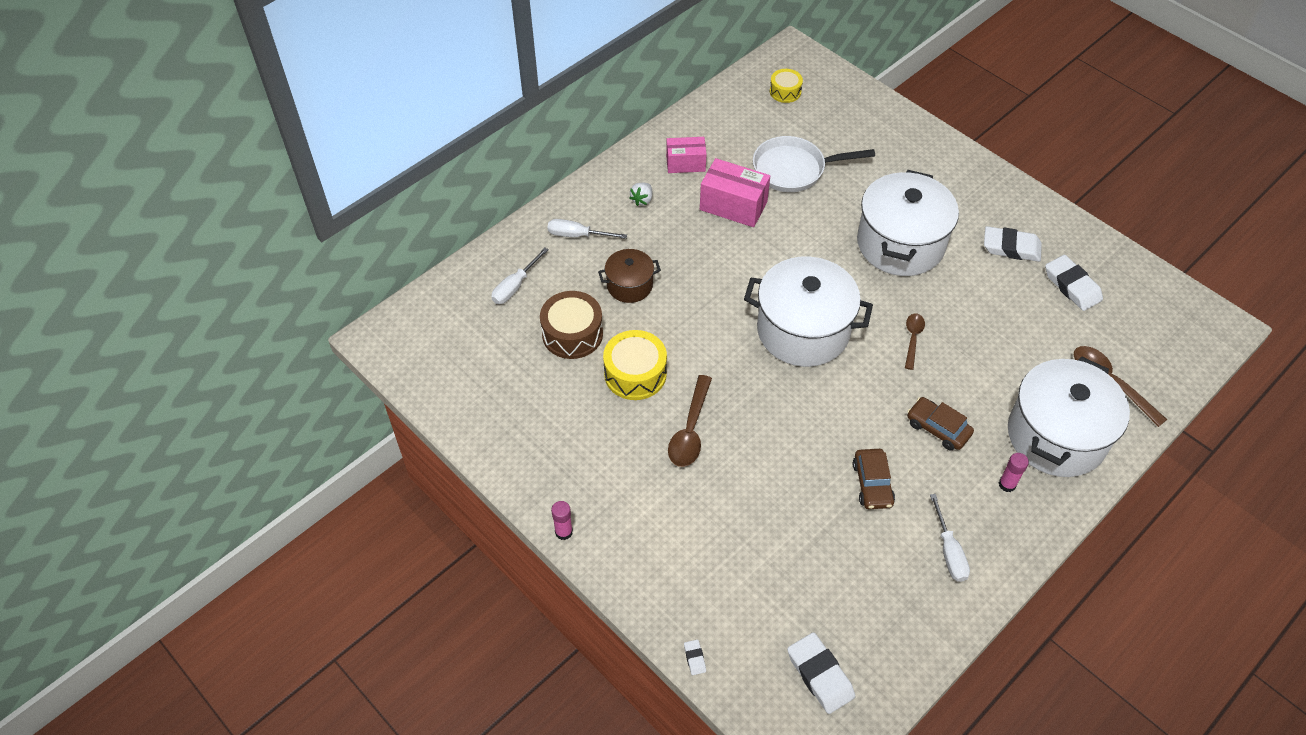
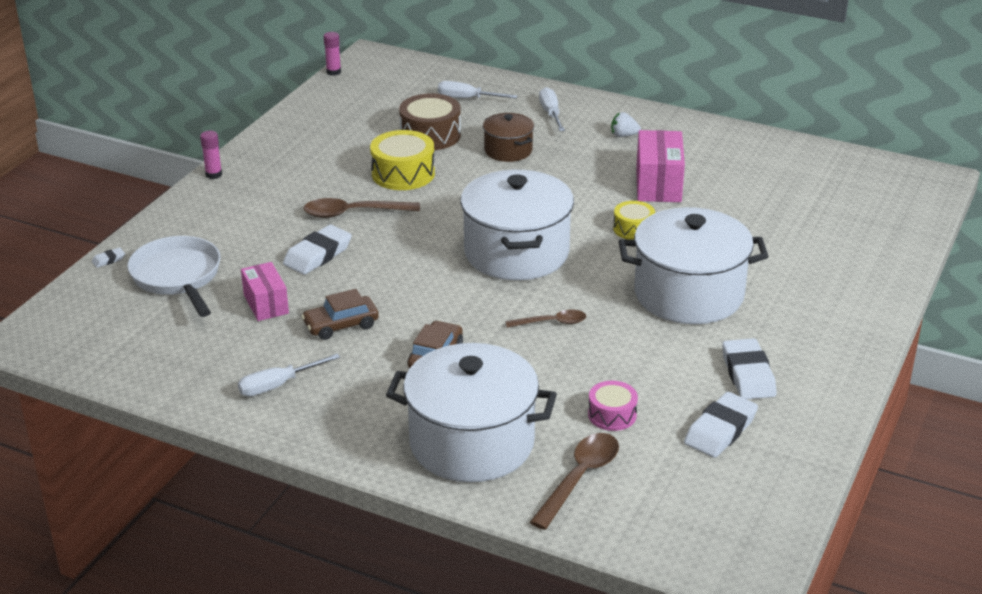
camera: 70 degrees right, 20 degrees down
(685, 163) = (695, 148): pink box -> pink box (266, 304)
(785, 91) = (861, 184): yellow drum -> yellow drum (633, 229)
(793, 169) = (744, 210): white pan -> white pan (178, 277)
(820, 675) = (109, 328): white eraser -> white eraser (317, 255)
(1007, 484) = (383, 414): pink glue stick -> pink glue stick (333, 72)
(1041, 340) = (612, 415): none -> pink drum

